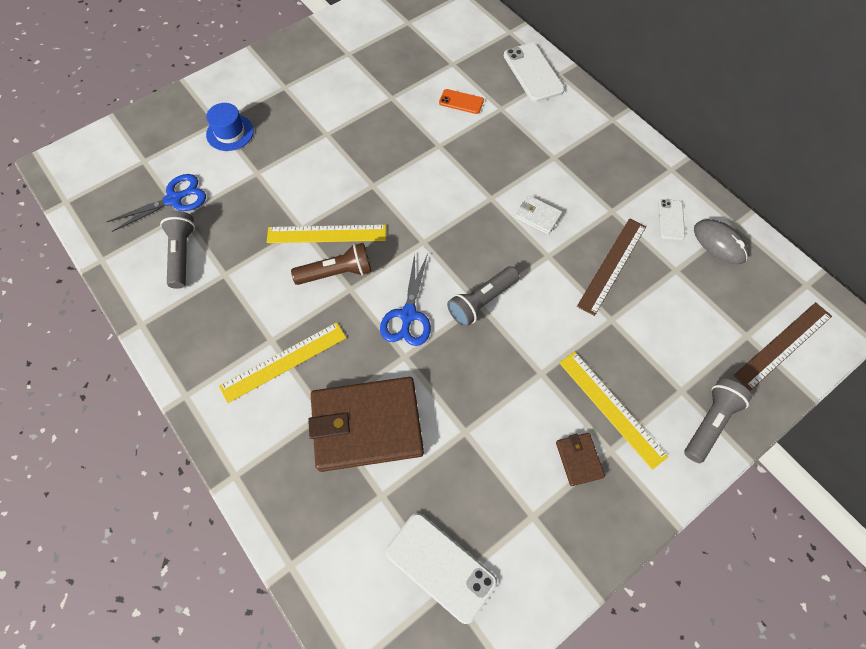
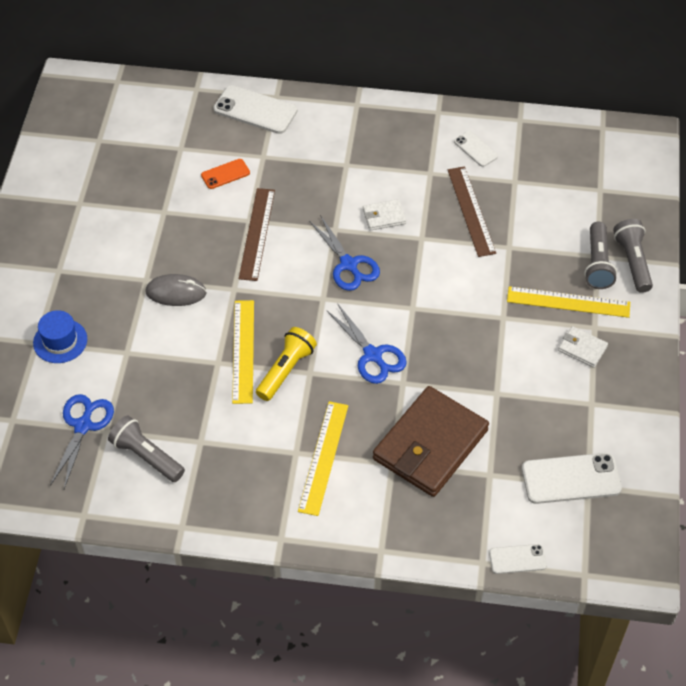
camera: 45 degrees left, 10 degrees down
(319, 593) = (517, 559): none -> white phone
(326, 234) = (243, 351): yellow ruler -> yellow ruler turned 45 degrees counterclockwise
(337, 272) = (286, 370): brown flashlight -> yellow flashlight
(470, 232) = (348, 265): none -> blue scissors
(482, 302) = (412, 305): grey flashlight -> grey flashlight (597, 264)
(579, 459) = (582, 348): brown wallet -> white wallet
(719, 243) = (523, 141): grey mouse -> grey mouse (176, 292)
(783, 345) = (626, 179): brown ruler -> brown ruler (257, 234)

